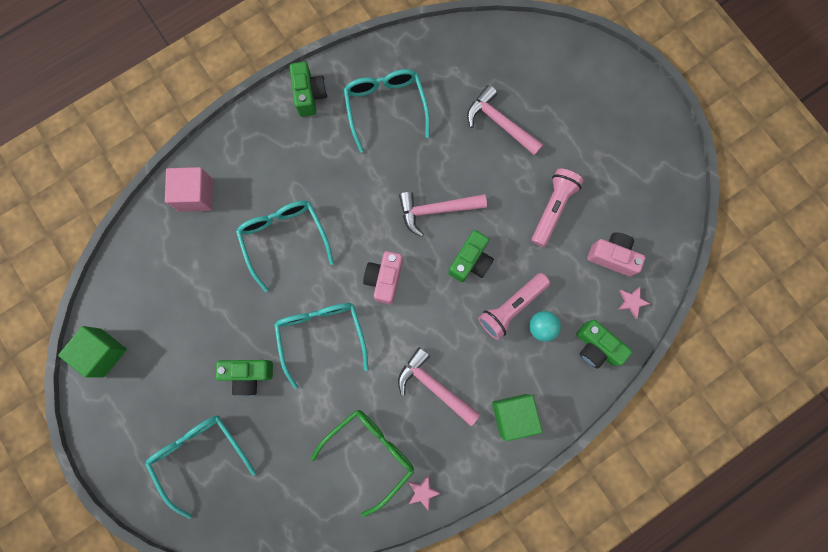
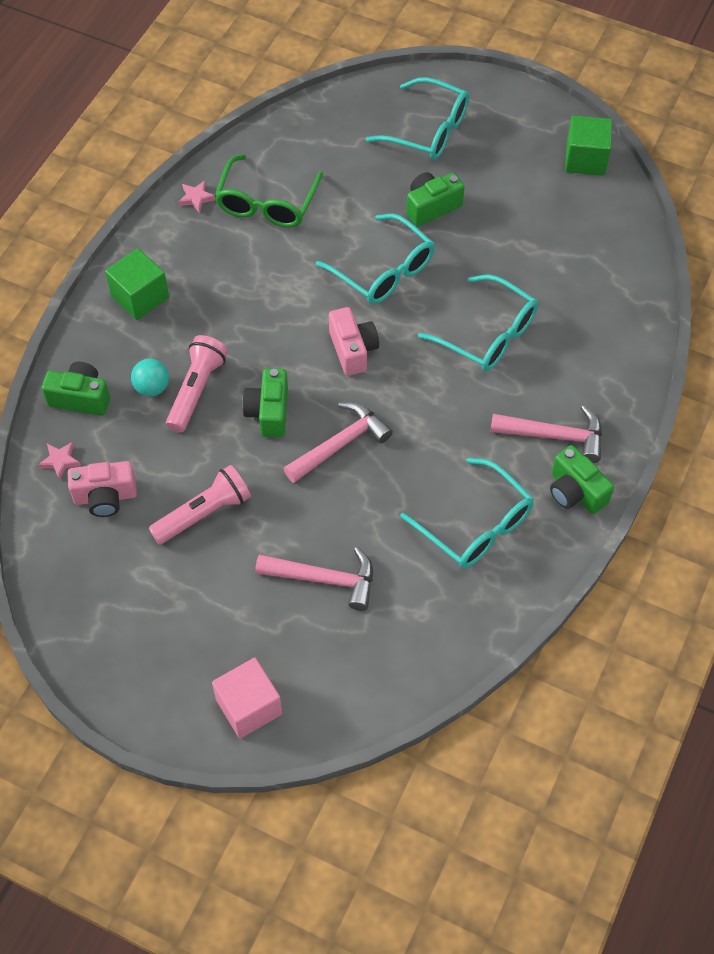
camera: 150 degrees right, 20 degrees down
(195, 195) = (615, 328): pink cube -> pink cube (249, 707)
(434, 386) = (238, 283): pink hammer -> pink hammer (554, 436)
(552, 209) = (204, 513): pink flashlight -> pink flashlight turned 120 degrees counterclockwise

